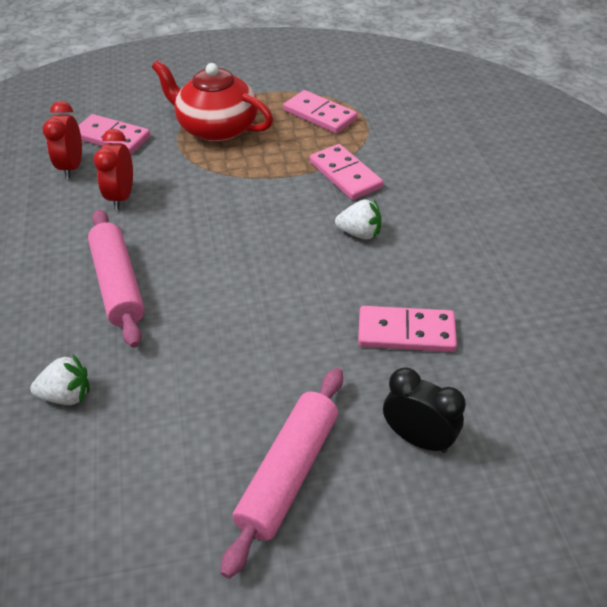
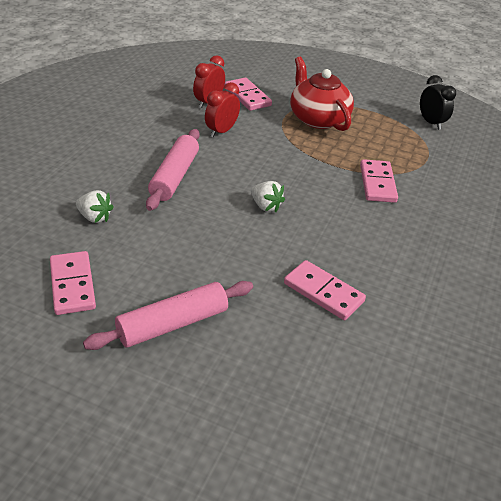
camera: 30 degrees right, 5 degrees down
(320, 115) = (397, 140): pink domino -> pink domino (73, 285)
(359, 233) = (351, 221): white strawberry -> white strawberry (265, 206)
(418, 438) = (269, 353): black clock -> black clock (431, 123)

